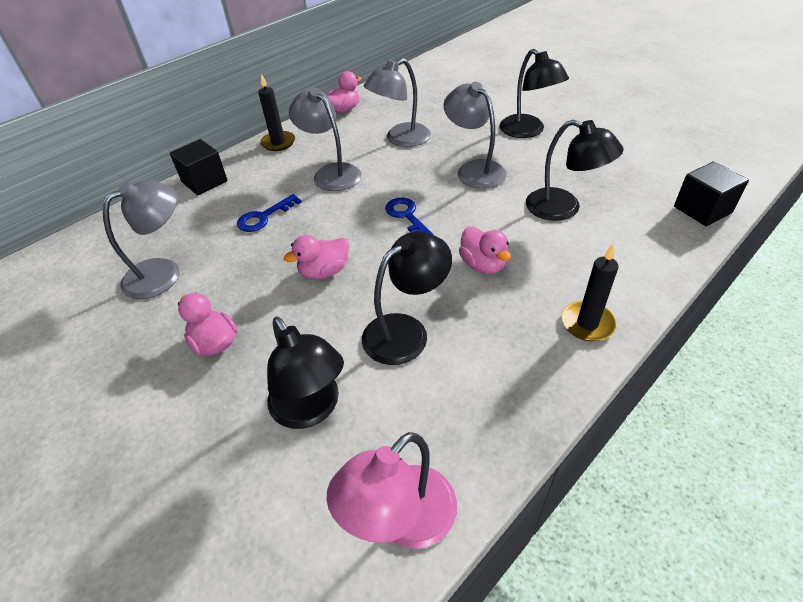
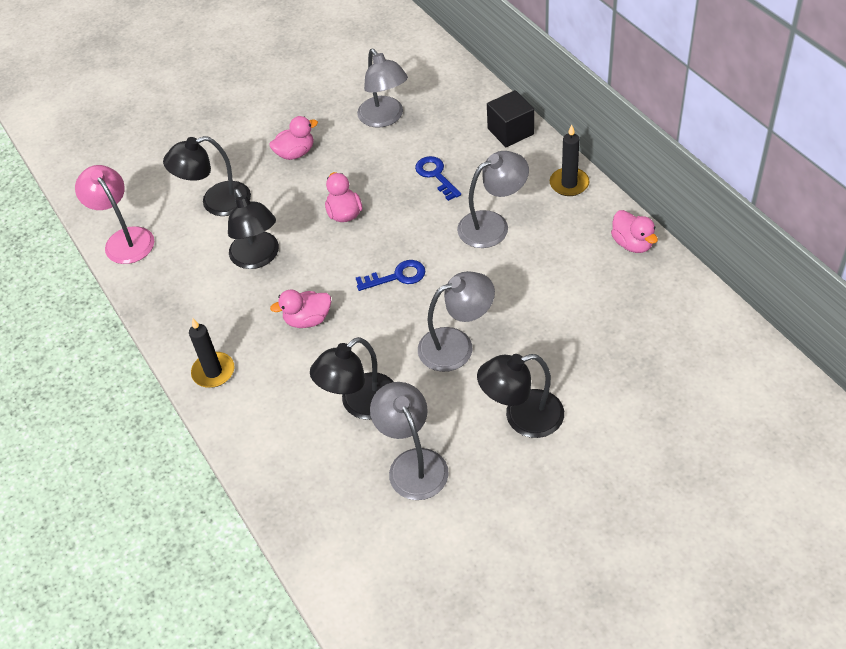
camera: 105 degrees right, 5 degrees up
(400, 139) = (543, 289): grey lamp -> grey lamp (413, 463)
(702, 210) = (309, 528): black cube -> none

